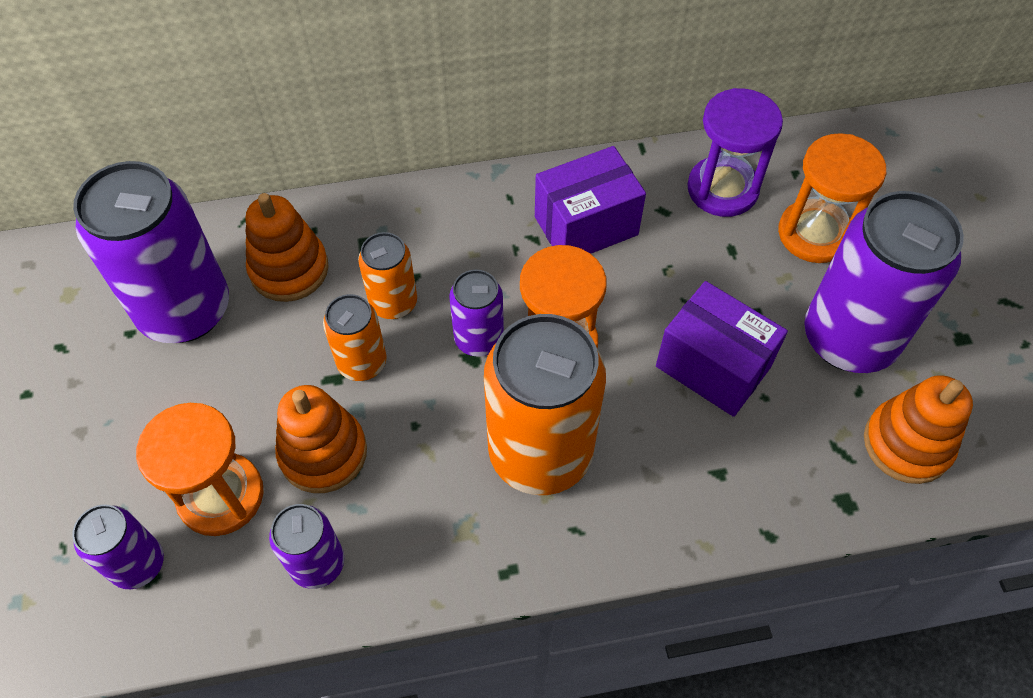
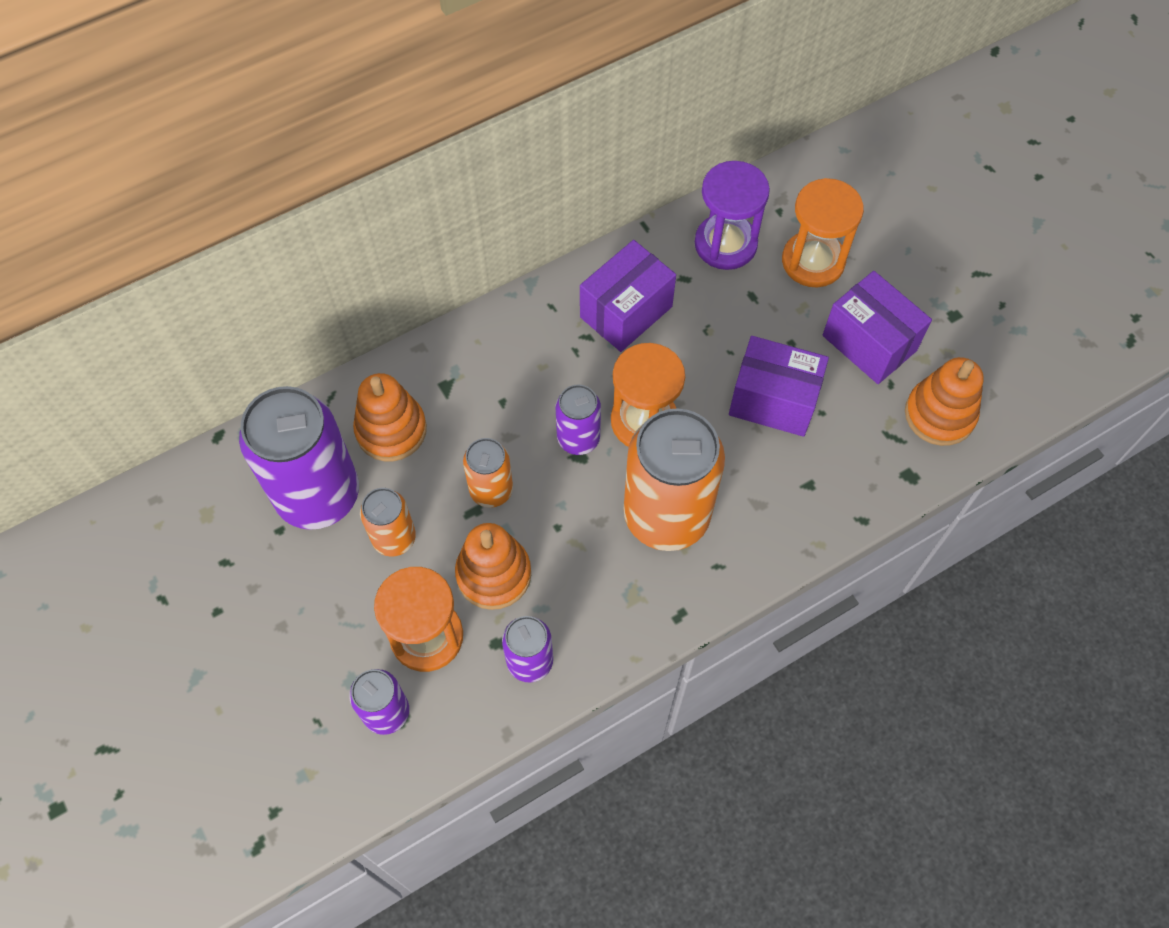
camera: 20 degrees left, 5 degrees up
(393, 303) = (494, 430): orange can -> orange can (394, 538)
(849, 338) = (869, 343): purple can -> purple box

